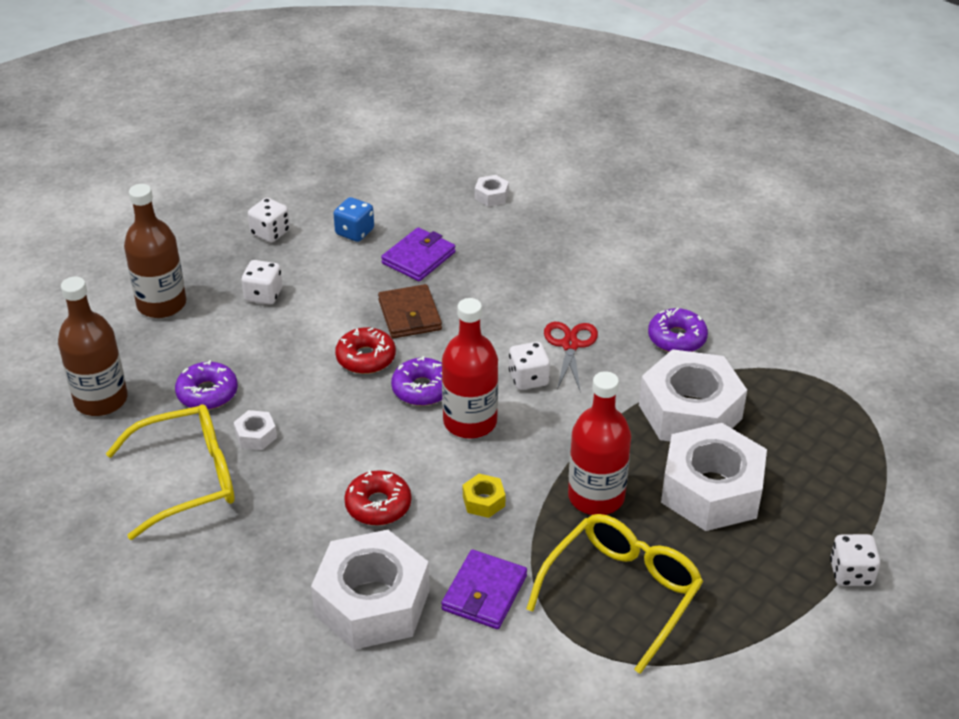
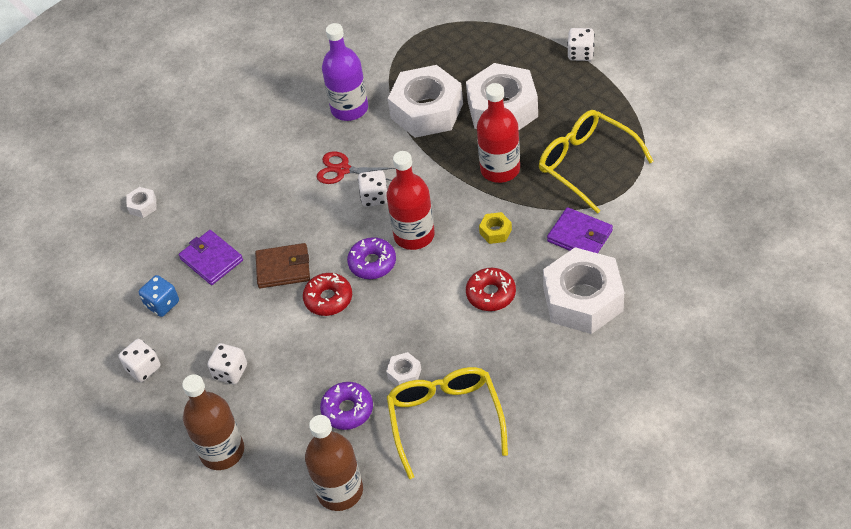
camera: 75 degrees left, 10 degrees up
(677, 338) = (349, 109): purple donut -> purple bottle

